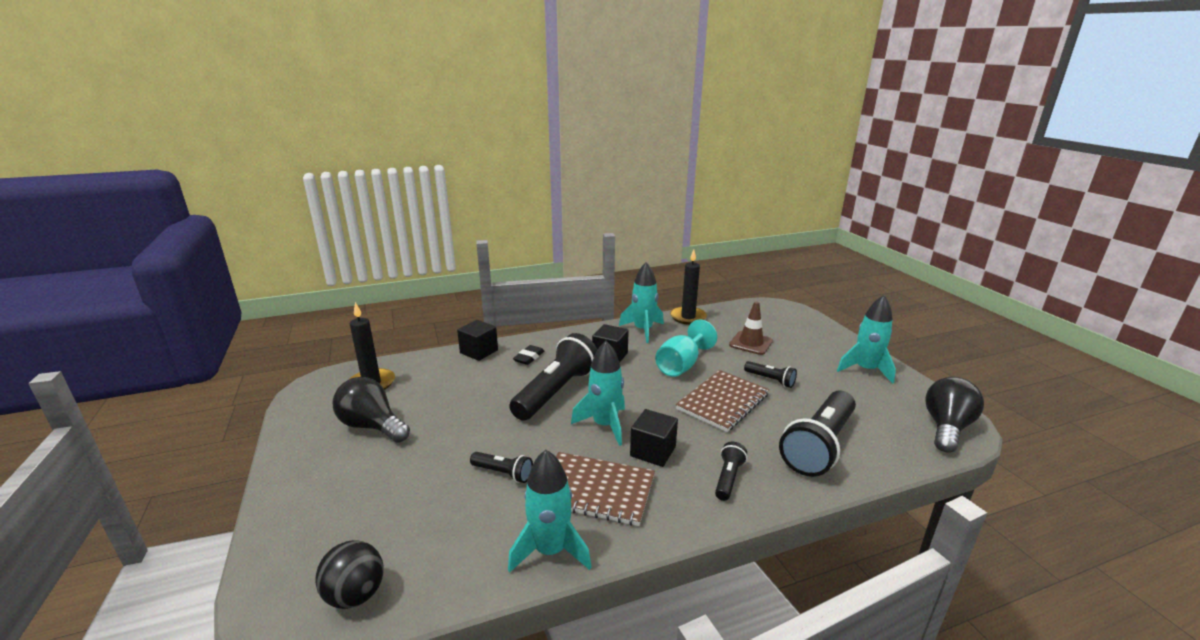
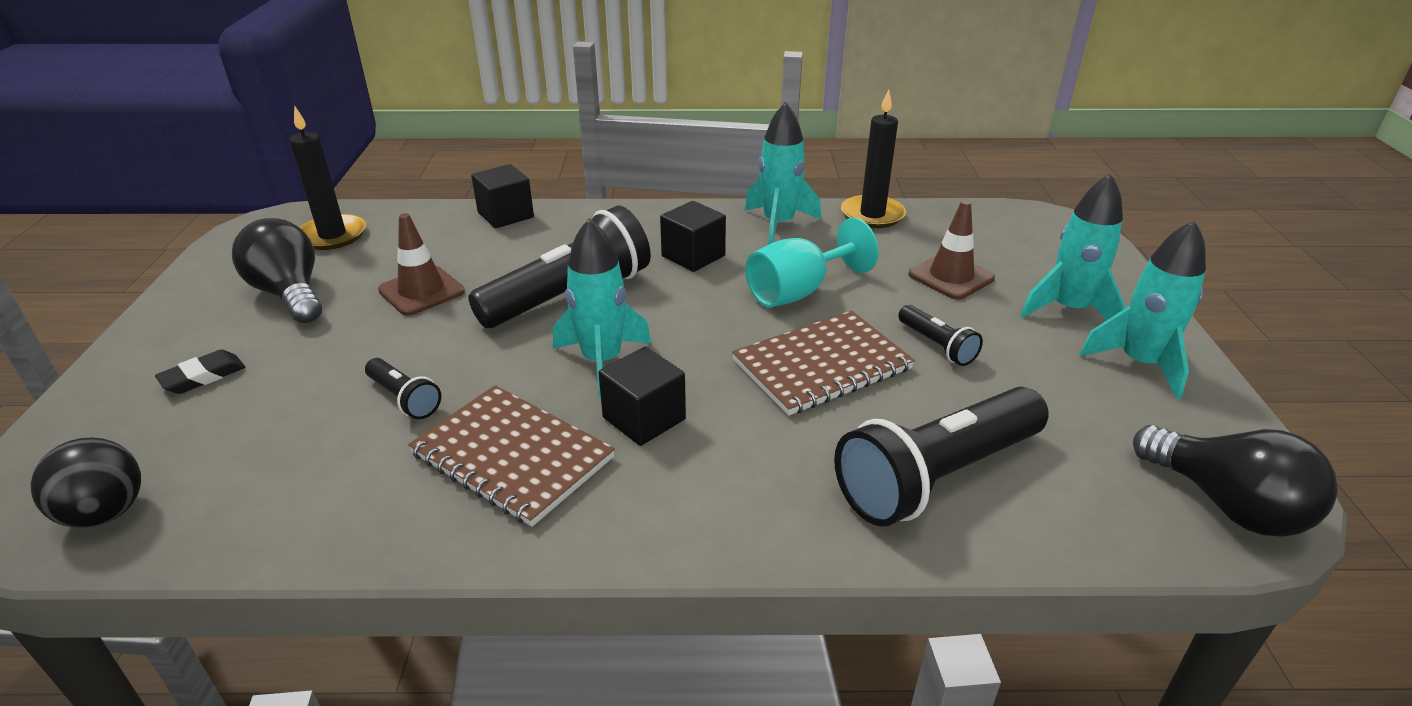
camera: 20 degrees right, 10 degrees up
(461, 407) = (421, 291): none -> brown traffic cone
(529, 357) = (569, 236): black eraser -> black eraser (203, 376)
(550, 551) = (382, 526): turquoise rocket -> turquoise rocket (1069, 309)
(728, 478) = (732, 491): black flashlight -> none
(946, 428) = (1226, 504): black light bulb -> black light bulb turned 90 degrees clockwise

